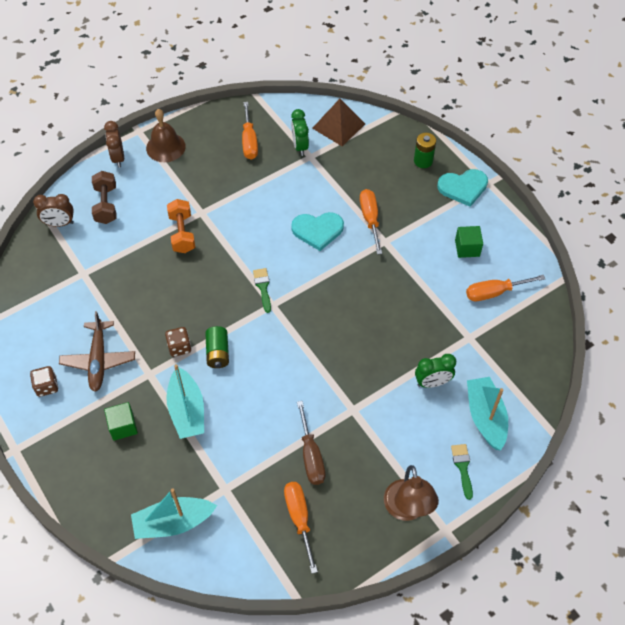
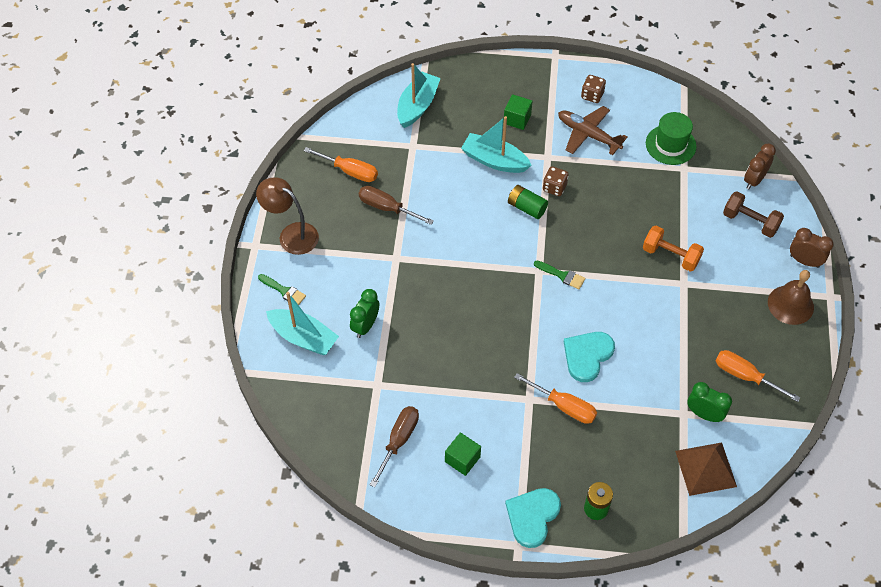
camera: 130 degrees right, 0 degrees up
(63, 296) = (670, 145): none -> green hat
(494, 292) = (398, 441): orange screwdriver -> brown screwdriver

